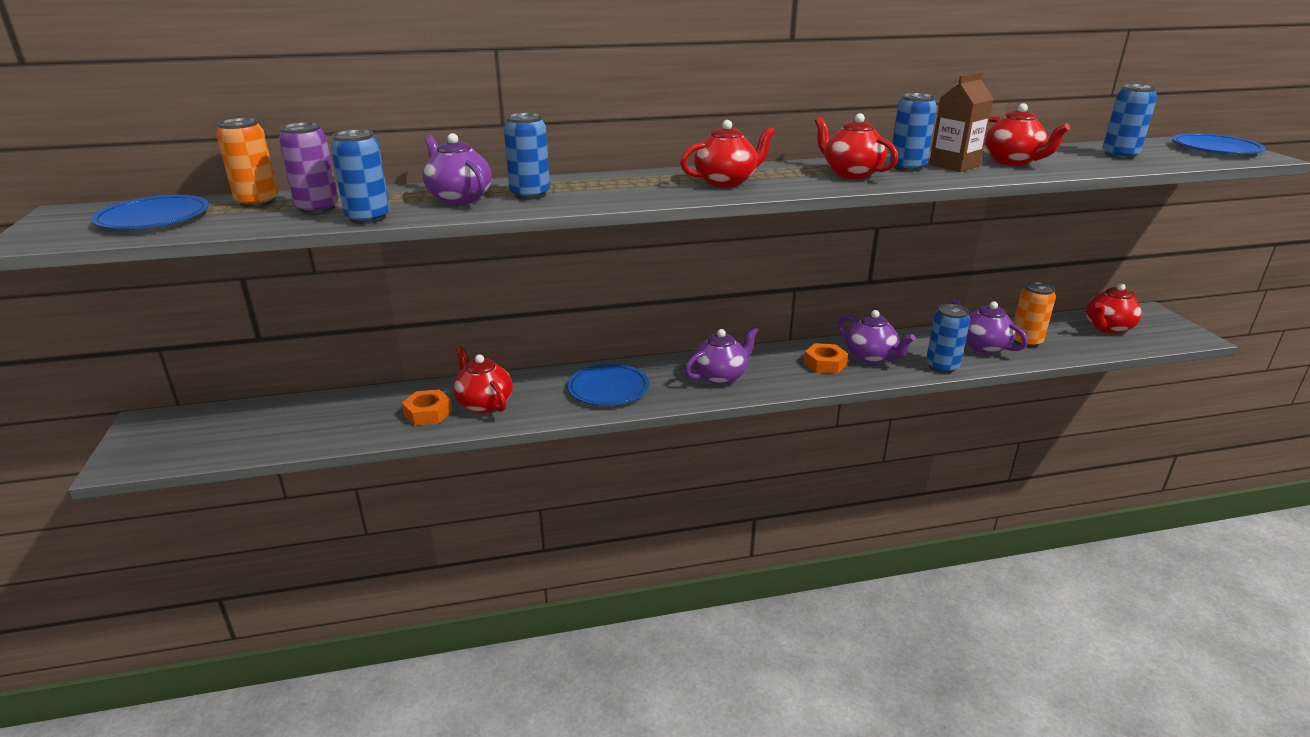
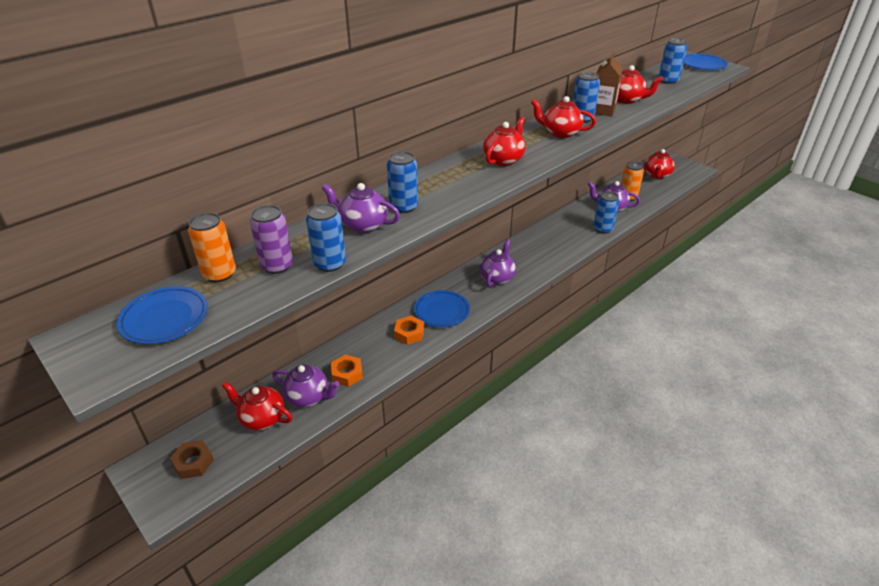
camera: 30 degrees left, 10 degrees up
(191, 436) = (193, 463): none -> brown nut
(484, 404) = (376, 352): red teapot -> red teapot (262, 418)
(825, 364) = (544, 248): orange nut -> orange nut (409, 333)
(870, 357) = (563, 235): purple teapot -> purple teapot (308, 397)

